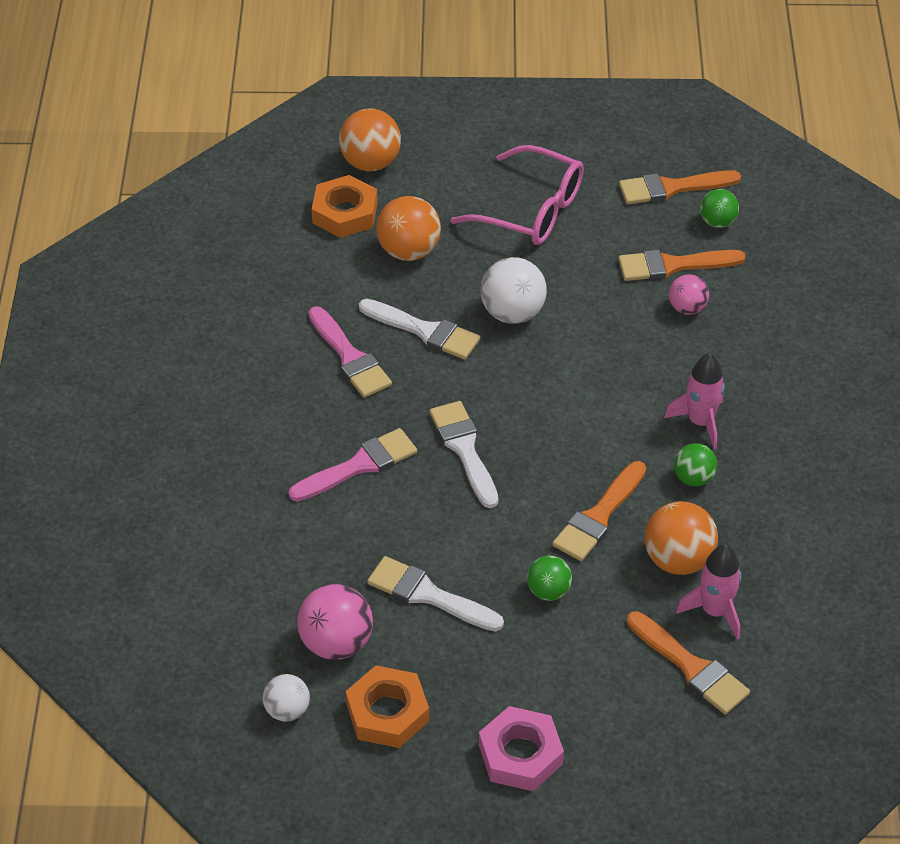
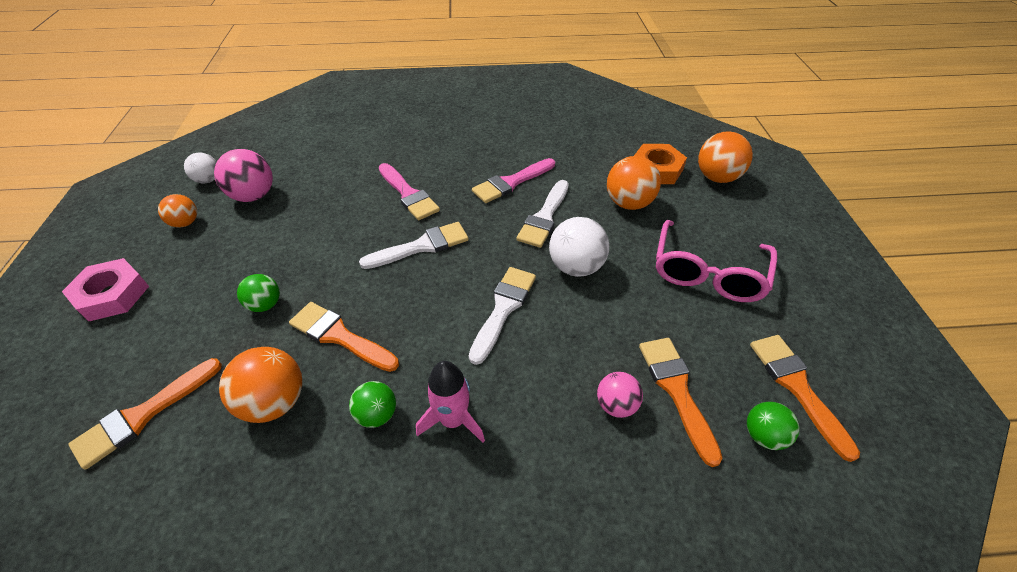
camera: 85 degrees right, 0 degrees up
(387, 713) = (185, 223): orange nut -> orange ball
(428, 595) = (282, 236): white brush -> white brush (503, 309)
(714, 611) = (202, 436): pink rocket -> none

